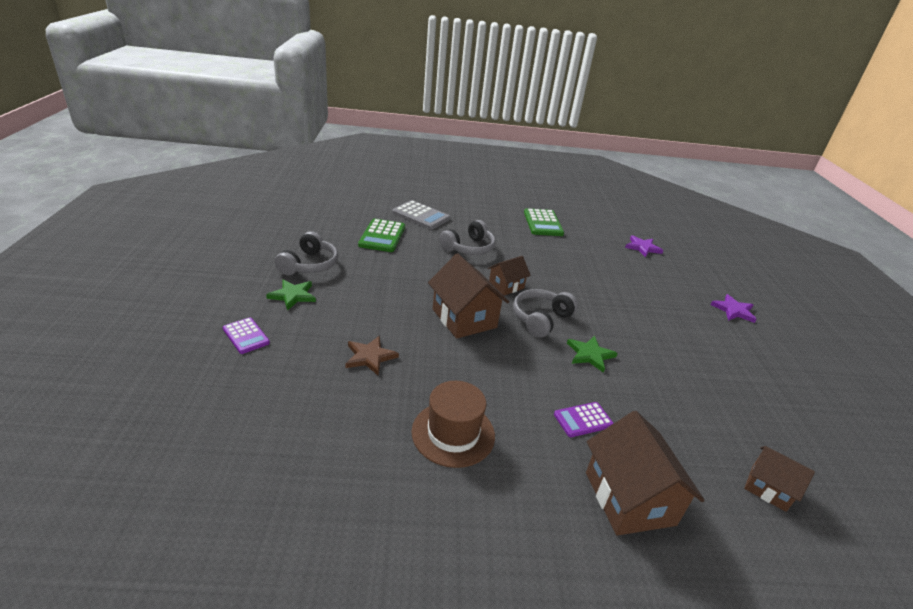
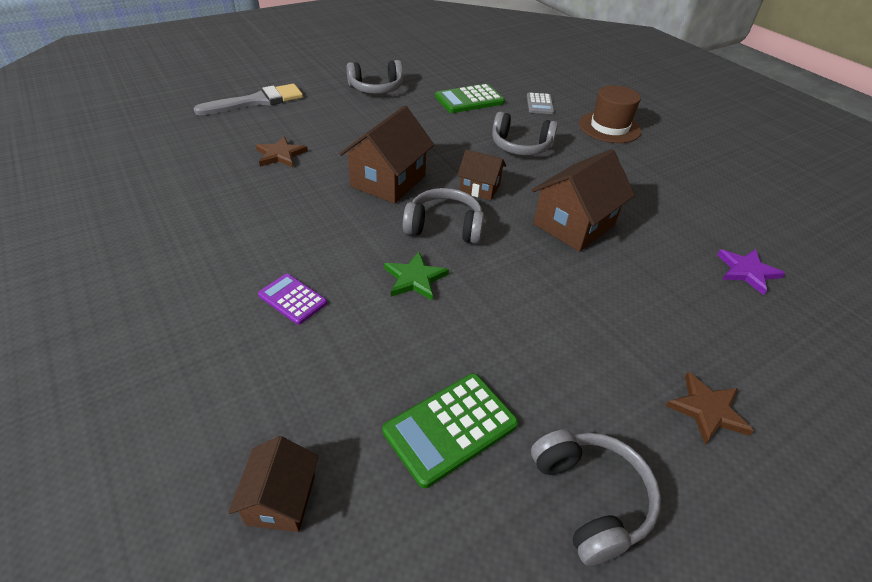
camera: 60 degrees right, 10 degrees up
(246, 336) = (257, 101): purple calculator -> grey brush
(293, 295) = (326, 98): green star -> none
(421, 216) = (539, 104): grey calculator -> grey calculator, size x0.63
(453, 433) = (214, 224): brown hat -> brown hat (609, 127)
(543, 223) = (661, 175): green calculator -> green calculator (450, 428)
(629, 498) = (192, 360): brown house -> brown house (574, 225)
(733, 310) = (707, 410): purple star -> brown star
(781, 371) = (590, 498): none -> grey headphones

